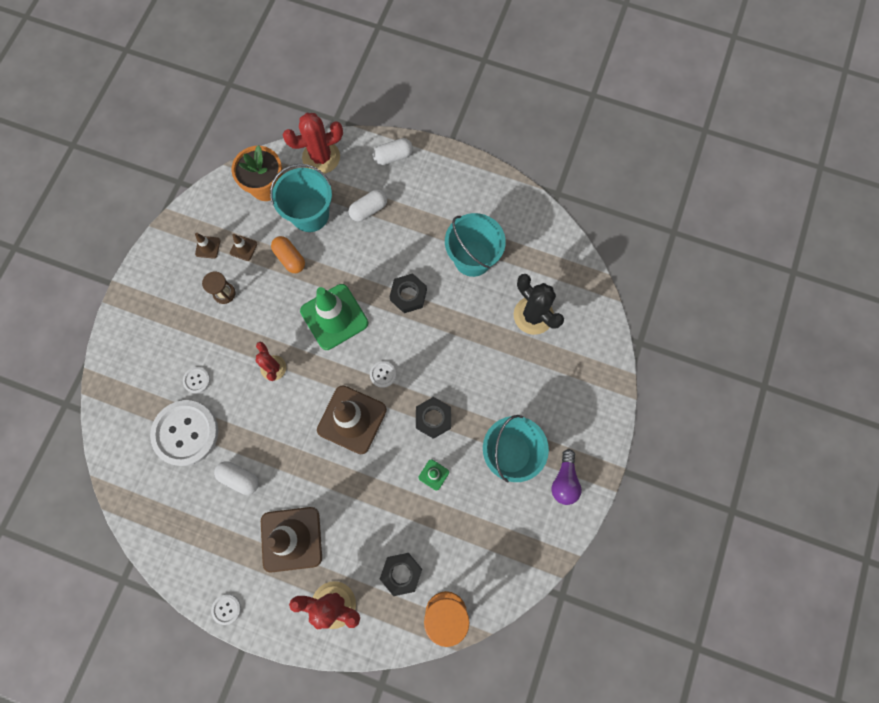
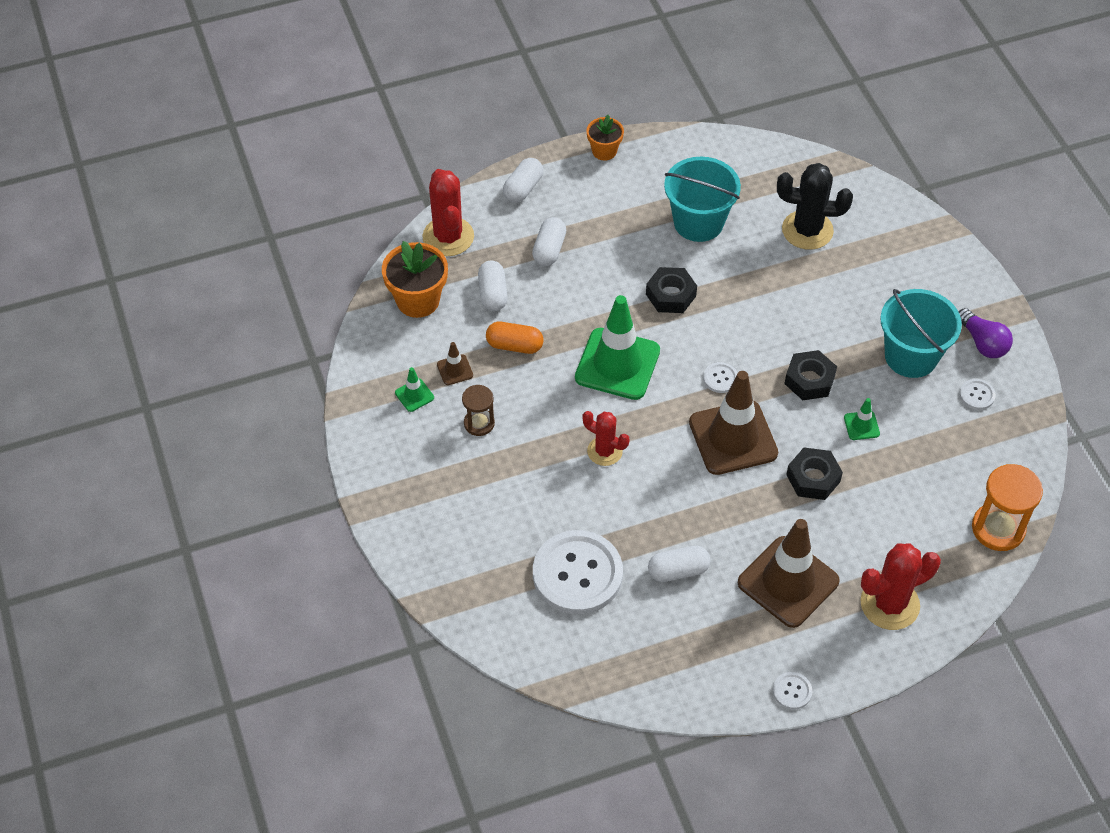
camera: 40 degrees left, 20 degrees down
(197, 380) = (536, 519): white button -> white button (977, 395)
(208, 247) = (414, 395): brown traffic cone -> green traffic cone
(310, 214) = (493, 294): turquoise bucket -> white capsule
(321, 157) = (448, 237): red cactus -> red cactus turned 45 degrees counterclockwise
(401, 573) = (922, 528): black nut -> black nut (813, 478)
(464, 166) = (604, 151): none -> orange flower pot

